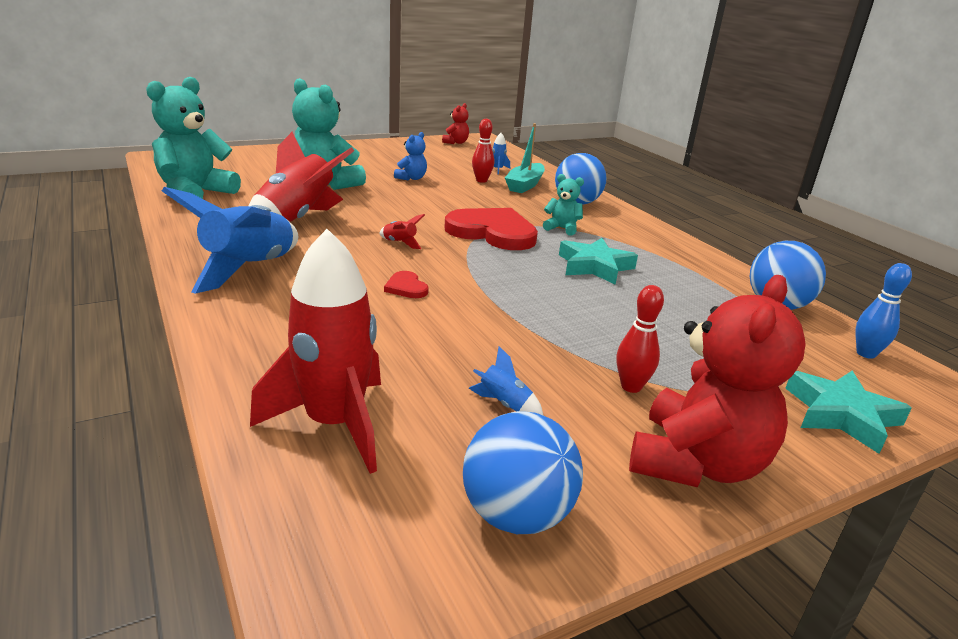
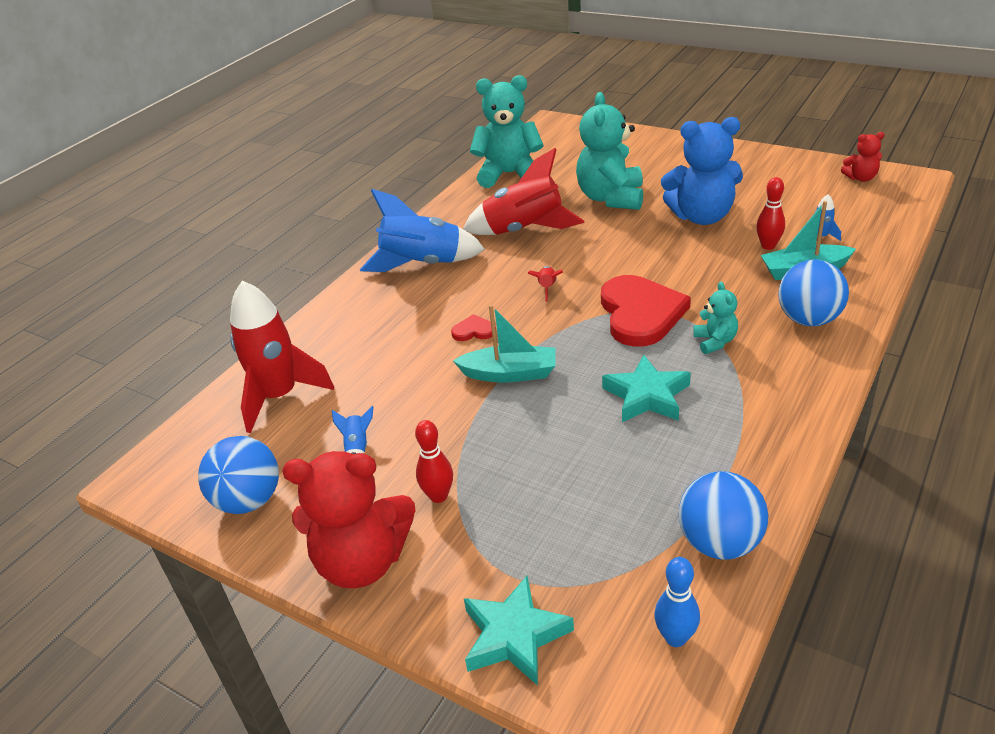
camera: 65 degrees right, 10 degrees up
(406, 287) = (474, 331): red heart -> red heart turned 60 degrees clockwise
(411, 178) = (702, 217): blue teddy bear -> blue teddy bear, size x2.07
(494, 297) = (510, 373): none -> turquoise boat

